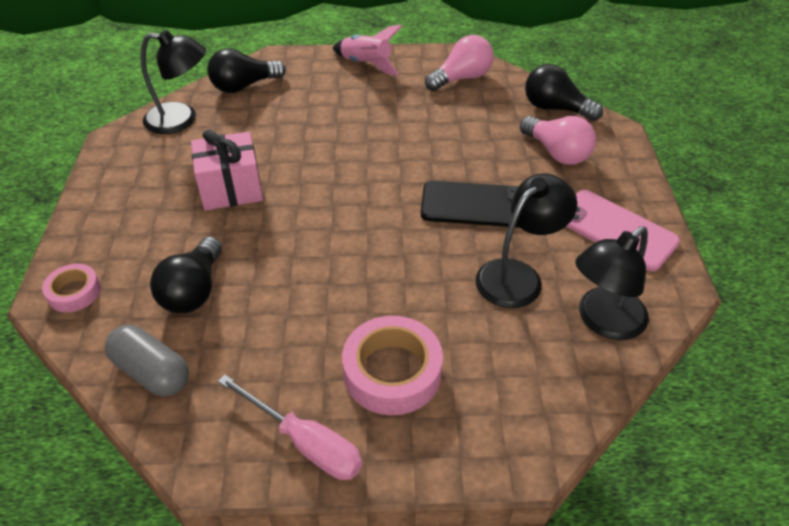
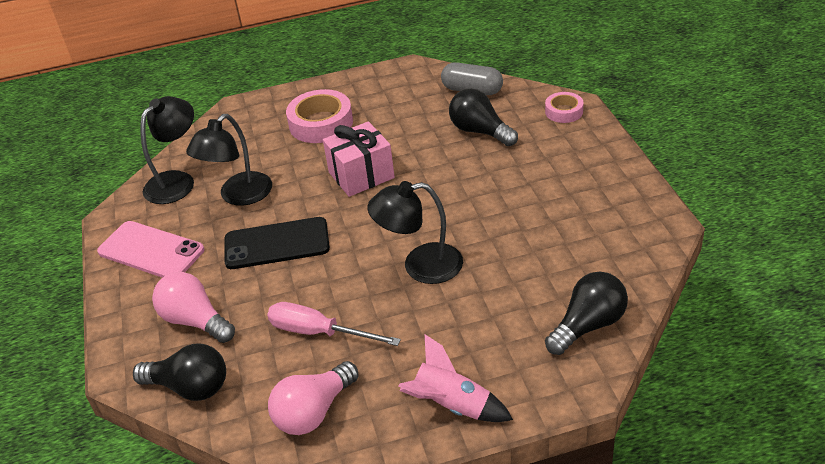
camera: 170 degrees right, 5 degrees down
(181, 119) = (620, 262): black lamp -> black lamp (420, 266)
(193, 291) = (480, 131): black light bulb -> black light bulb turned 45 degrees counterclockwise
(231, 189) = (508, 205): pink gift -> pink gift (361, 175)
(304, 442) = (362, 86): pink screwdriver -> pink screwdriver (319, 332)

